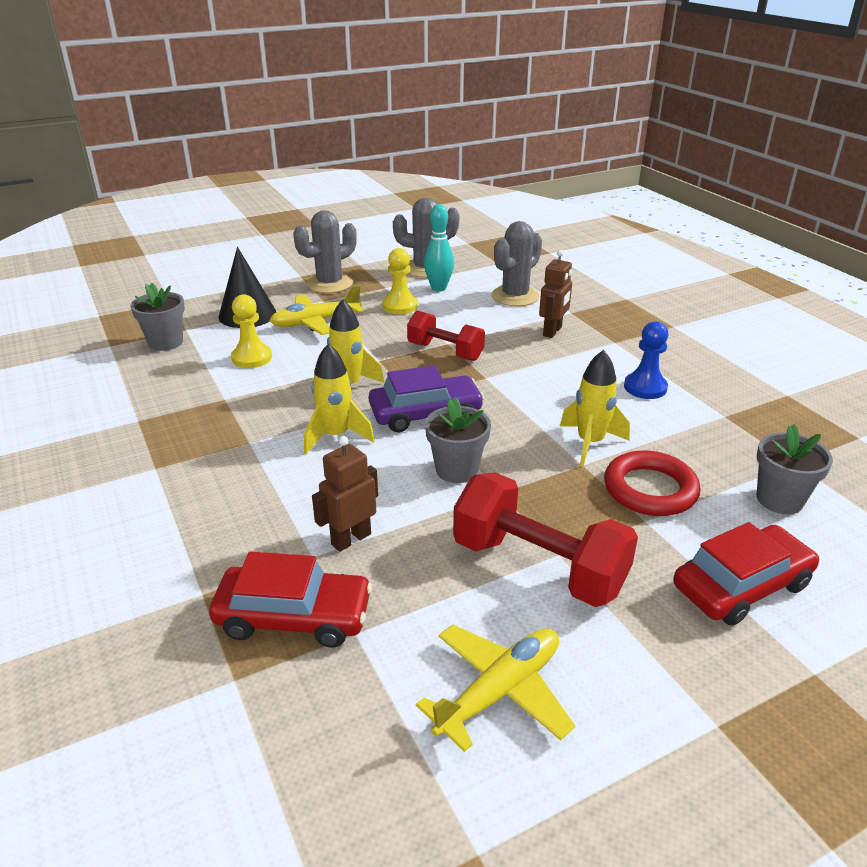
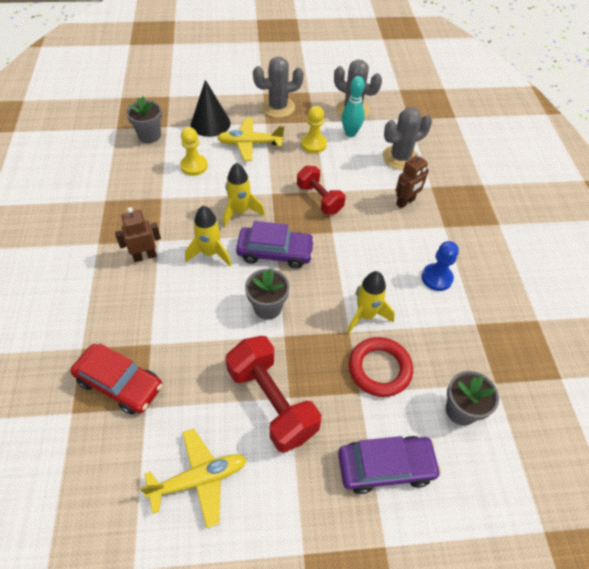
camera: 20 degrees right, 20 degrees up
(351, 539) = (177, 339): brown robot -> brown robot (145, 256)
(741, 586) = (385, 467): red car -> purple car

